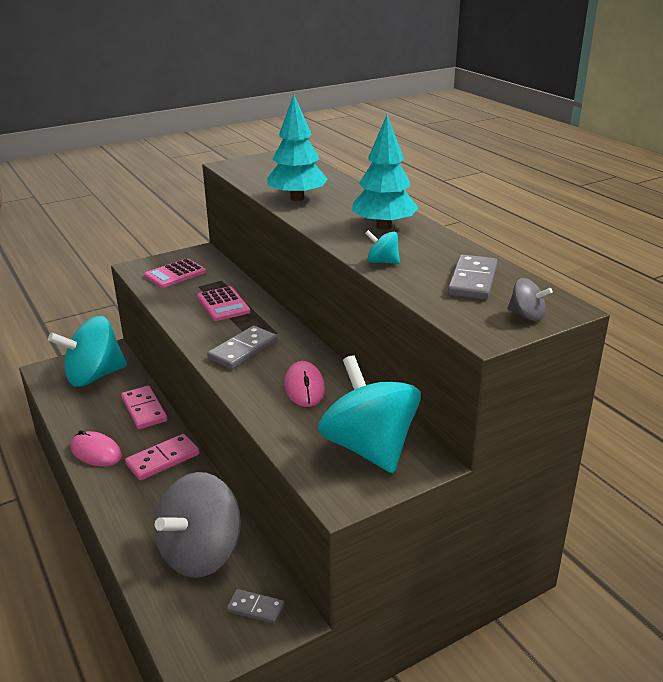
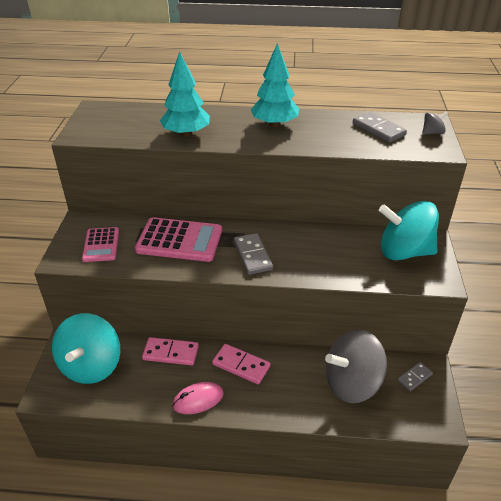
camera: 55 degrees left, 10 degrees up
(163, 459) = (241, 365): pink domino -> pink domino turned 60 degrees counterclockwise
(201, 553) = (352, 383): grey spinning top -> grey spinning top turned 90 degrees clockwise
(223, 304) = (179, 240): pink calculator -> pink calculator, size x1.65
(304, 387) = (322, 249): pink mouse -> none
(382, 262) = (325, 144): turquoise spinning top -> none

